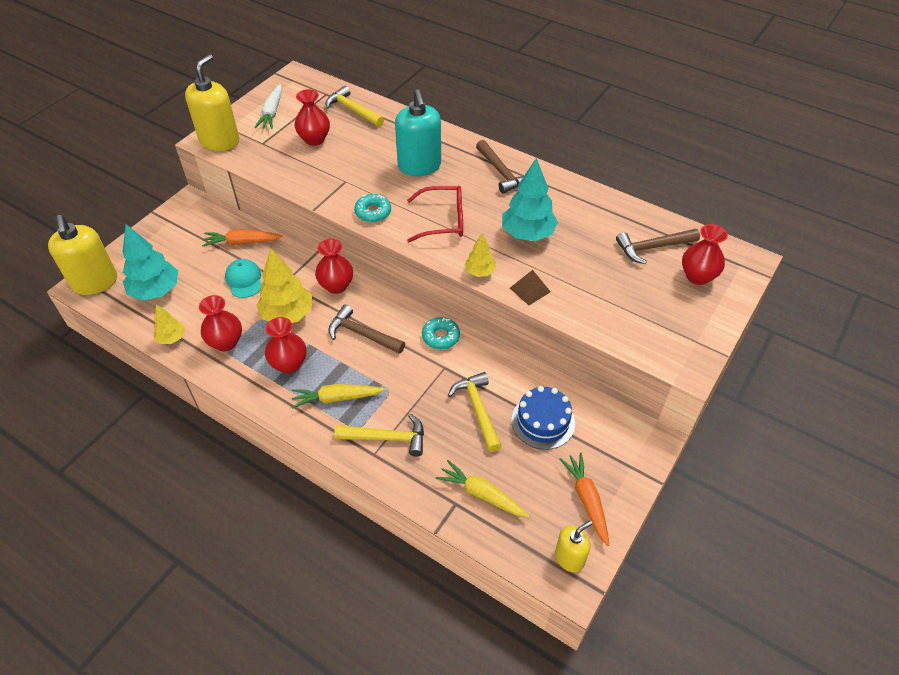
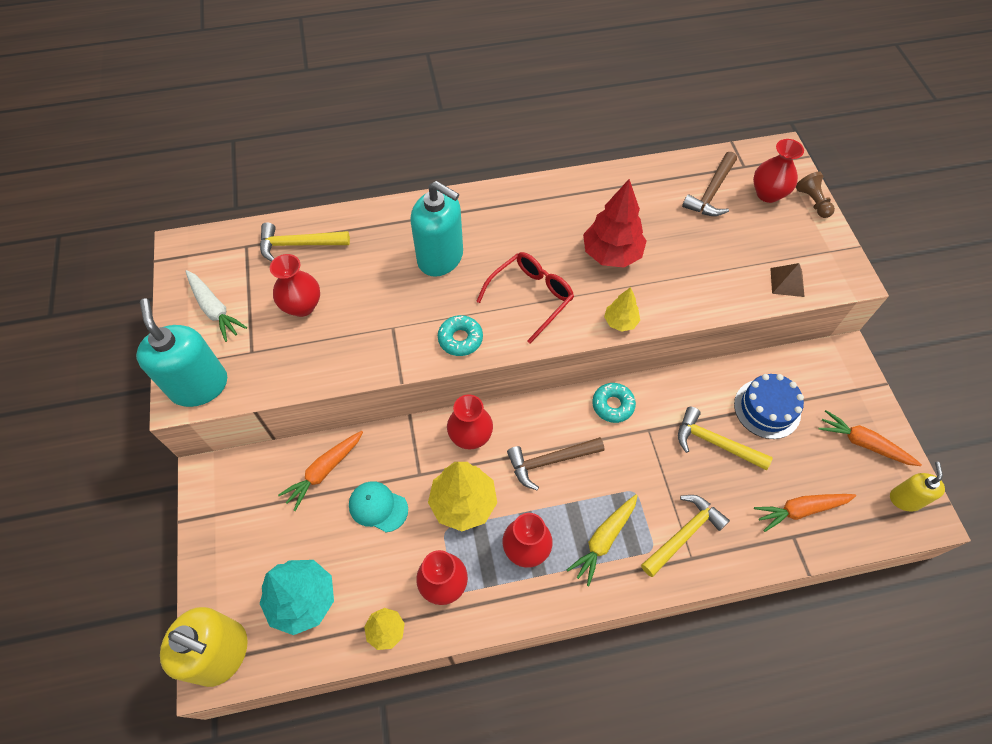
camera: 45 degrees left, 10 degrees up
(220, 141) = (199, 386): yellow soap dispenser -> turquoise soap dispenser
(481, 494) = (800, 510): yellow carrot -> orange carrot
(501, 172) = (518, 210): brown hammer -> none
(527, 234) = (611, 254): turquoise tree -> red tree
(530, 290) = (676, 305): brown pyramid -> brown pyramid (787, 282)
(728, 304) = (812, 202): none -> brown pawn

